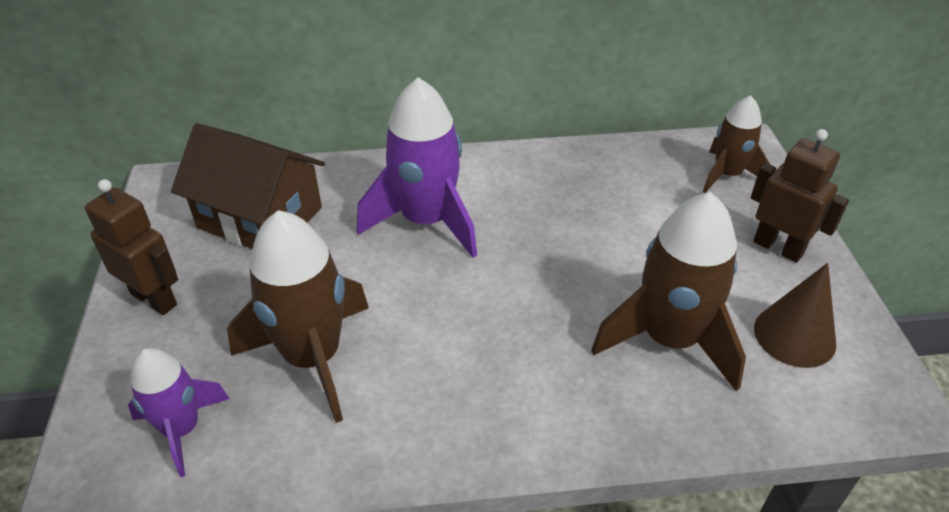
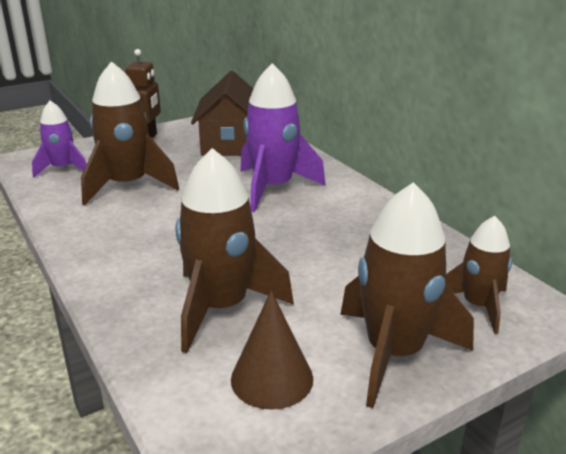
camera: 65 degrees right, 15 degrees down
(778, 247) = (394, 353): brown robot -> brown rocket

